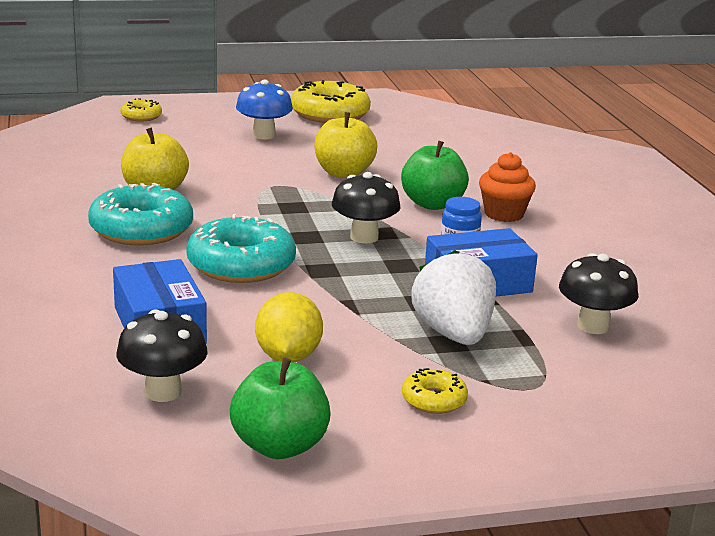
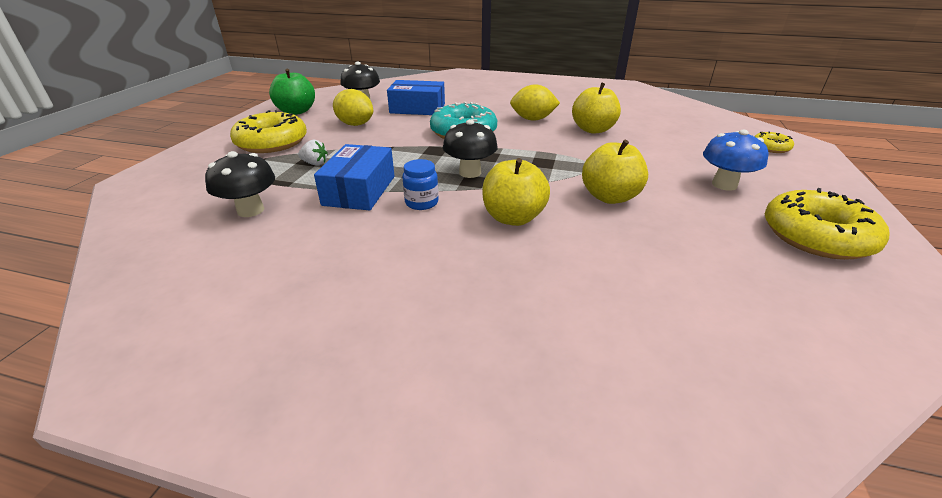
camera: 120 degrees right, 10 degrees up
(141, 229) = (533, 119): turquoise donut -> yellow lemon
(432, 204) = (513, 218): green apple -> yellow apple
(434, 400) = (272, 142): yellow donut -> yellow donut, size x2.00
(453, 334) = (315, 163): white strawberry -> white strawberry, size x0.46
(504, 214) = (464, 248): orange cupcake -> none

